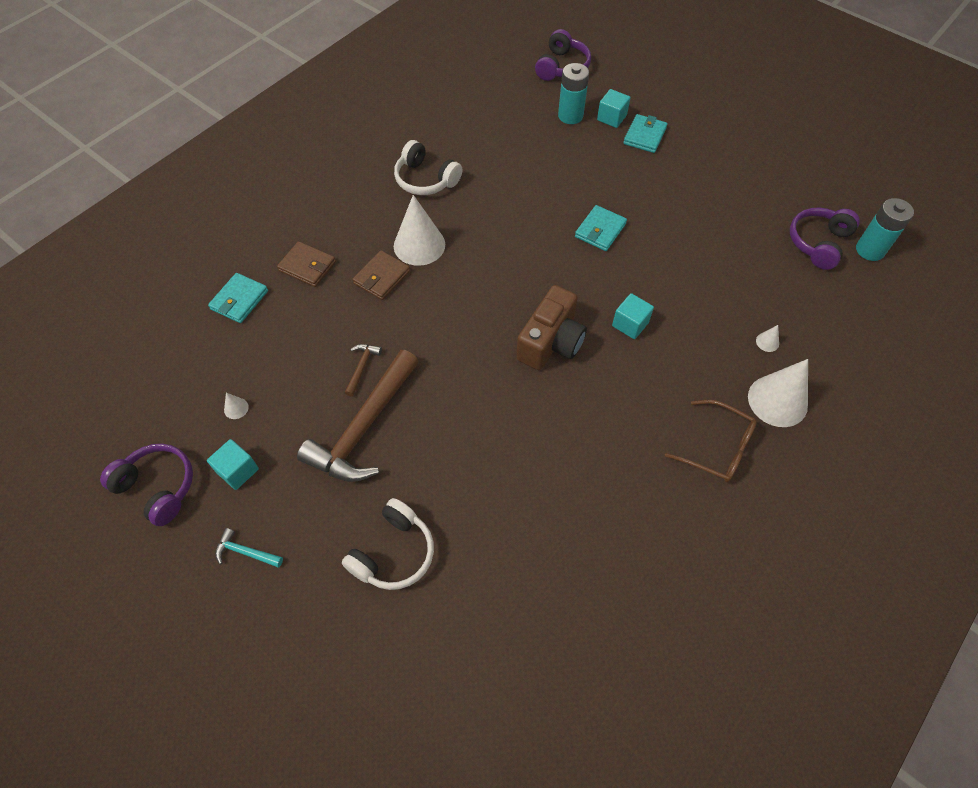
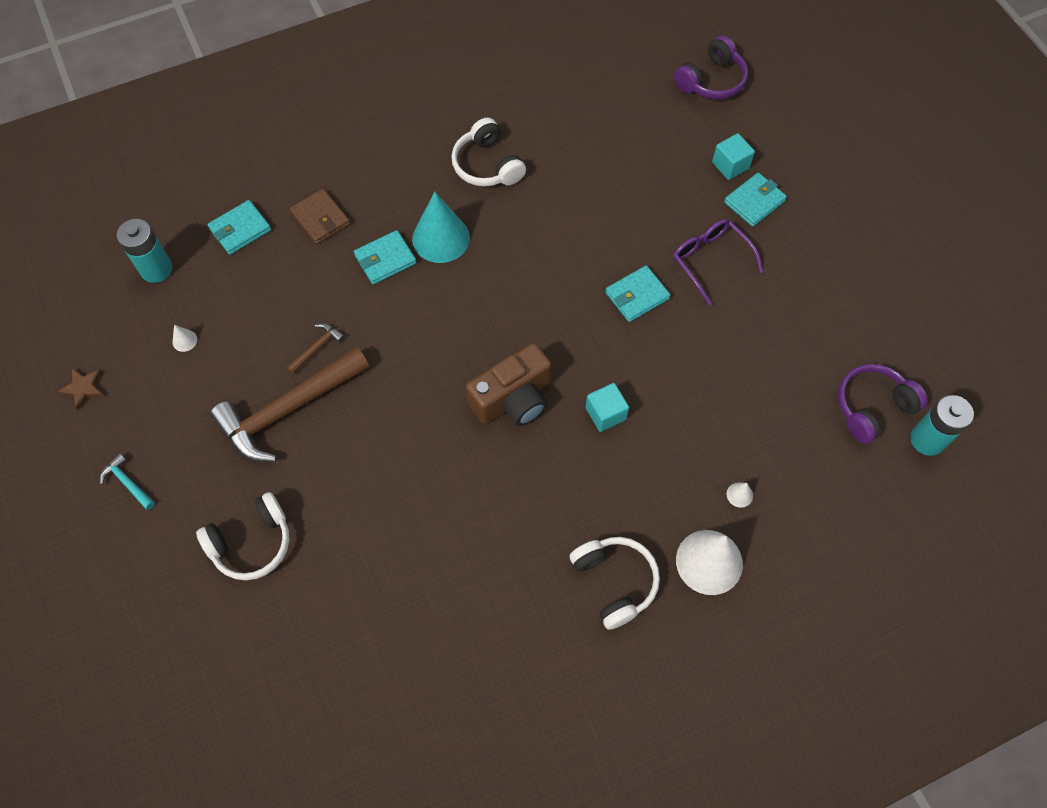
camera: 25 degrees right, 5 degrees up
(158, 487) = (83, 388): purple headphones -> brown star
(238, 470) = (157, 403): turquoise cube -> none
(381, 277) = (385, 259): brown wallet -> turquoise wallet
(419, 245) = (441, 238): white cone -> turquoise cone
(570, 116) = (685, 146): turquoise battery -> turquoise battery (156, 269)
(639, 186) = (710, 261): none -> purple glasses
(717, 448) = (614, 582): brown glasses -> white headphones

